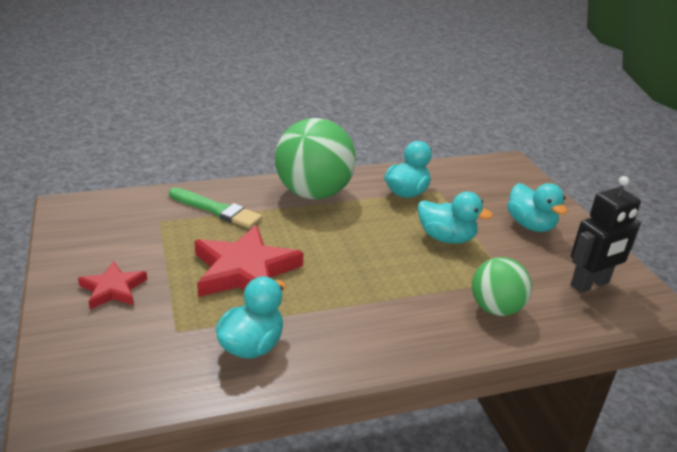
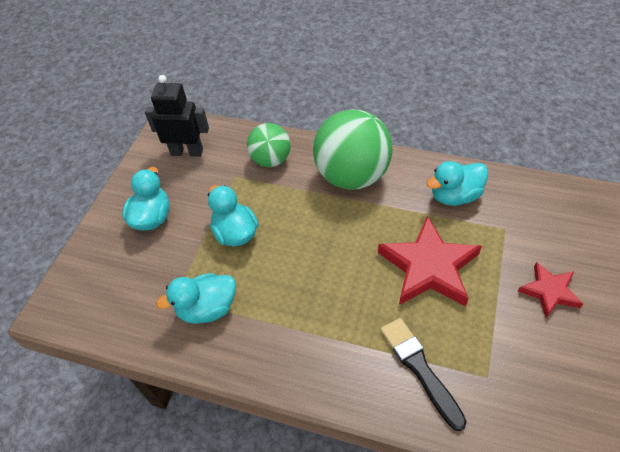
camera: 140 degrees left, 20 degrees up
(216, 210) = (420, 369): green brush -> black brush
(314, 193) = (301, 351): green ball -> green ball (352, 176)

